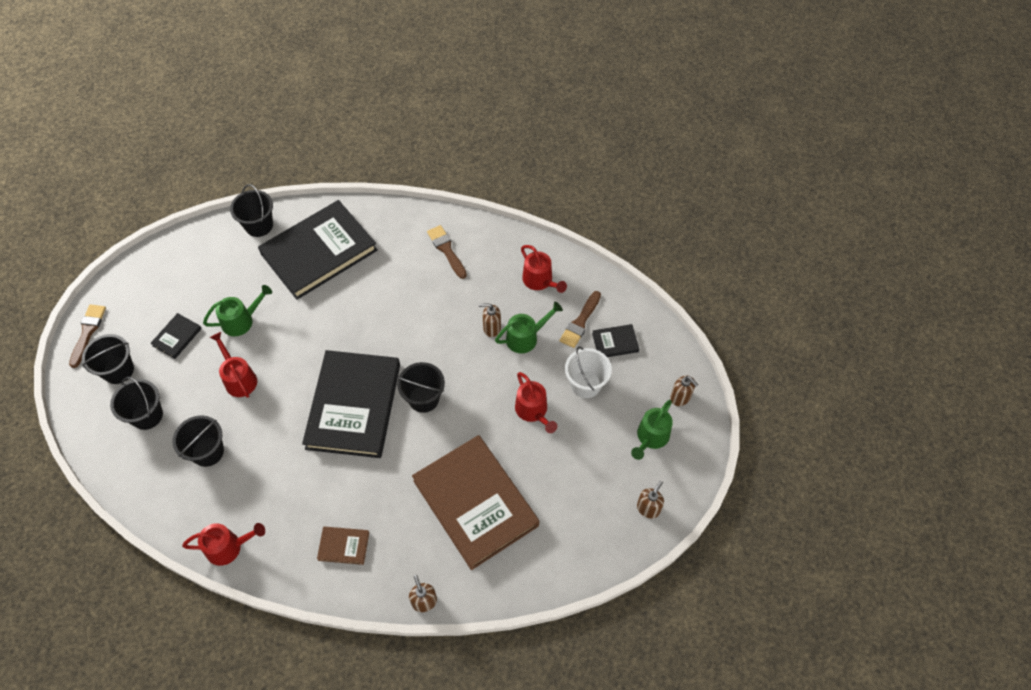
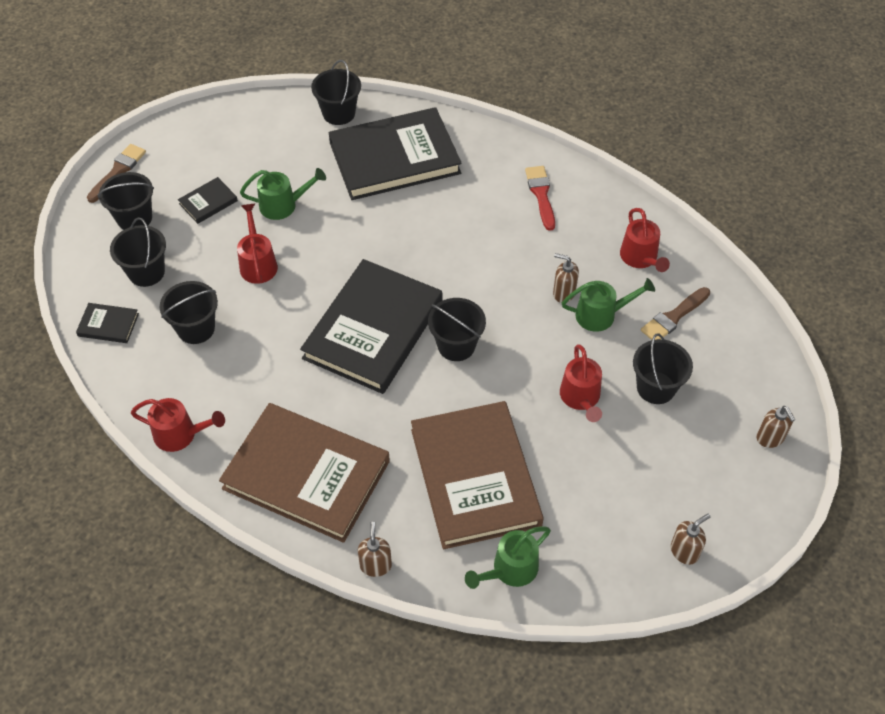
camera: 20 degrees right, 5 degrees down
(343, 546) = (306, 475): brown book -> brown book, size x2.45
(446, 250) = (541, 194): brown brush -> red brush
(585, 384) = (656, 387): white bucket -> black bucket
(615, 342) = (709, 352): black book -> black book (108, 325)
(650, 438) = (716, 472): green watering can -> green watering can (510, 570)

